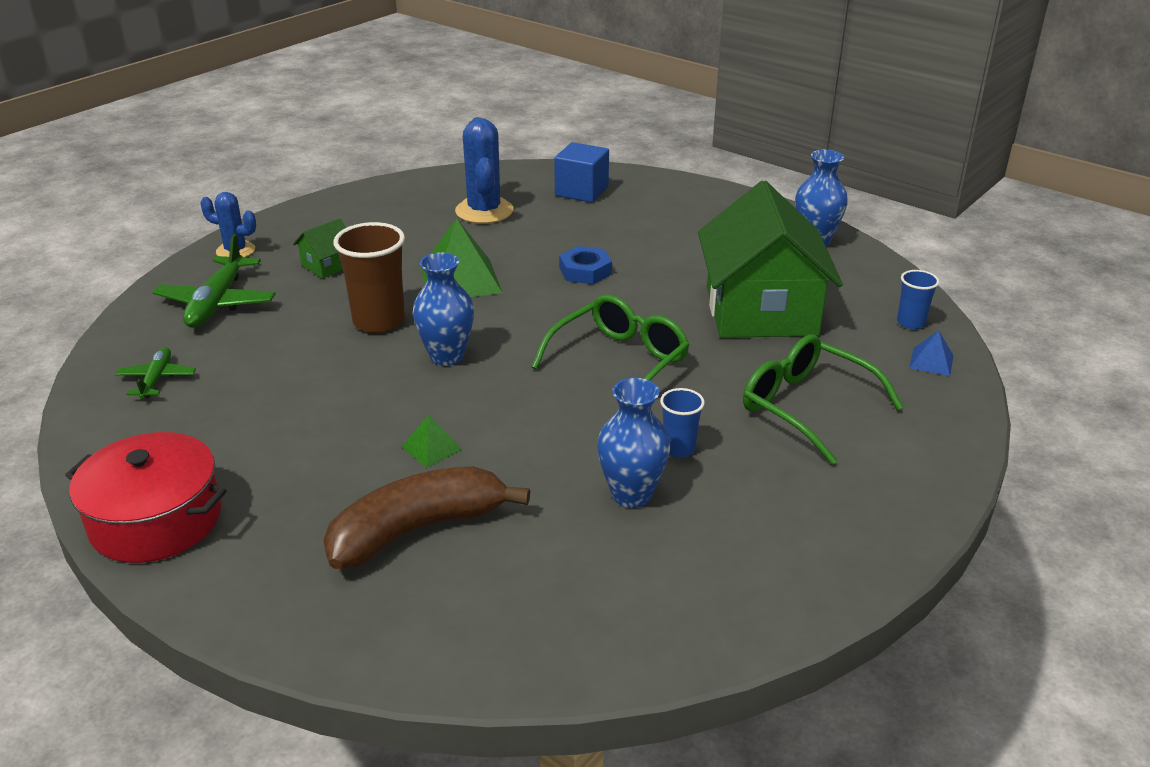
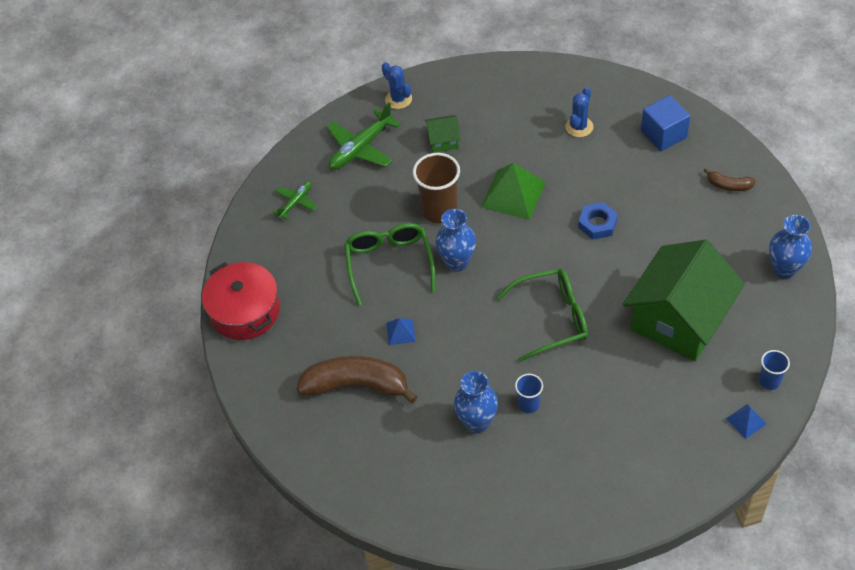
camera: 40 degrees right, 20 degrees up
(431, 448) = (400, 332): green pyramid -> blue pyramid
(484, 211) = (579, 127): blue cactus -> blue cactus, size x0.62
(689, 204) = (729, 185): none -> brown banana
(806, 406) = (630, 414): green glasses -> green glasses (389, 263)

